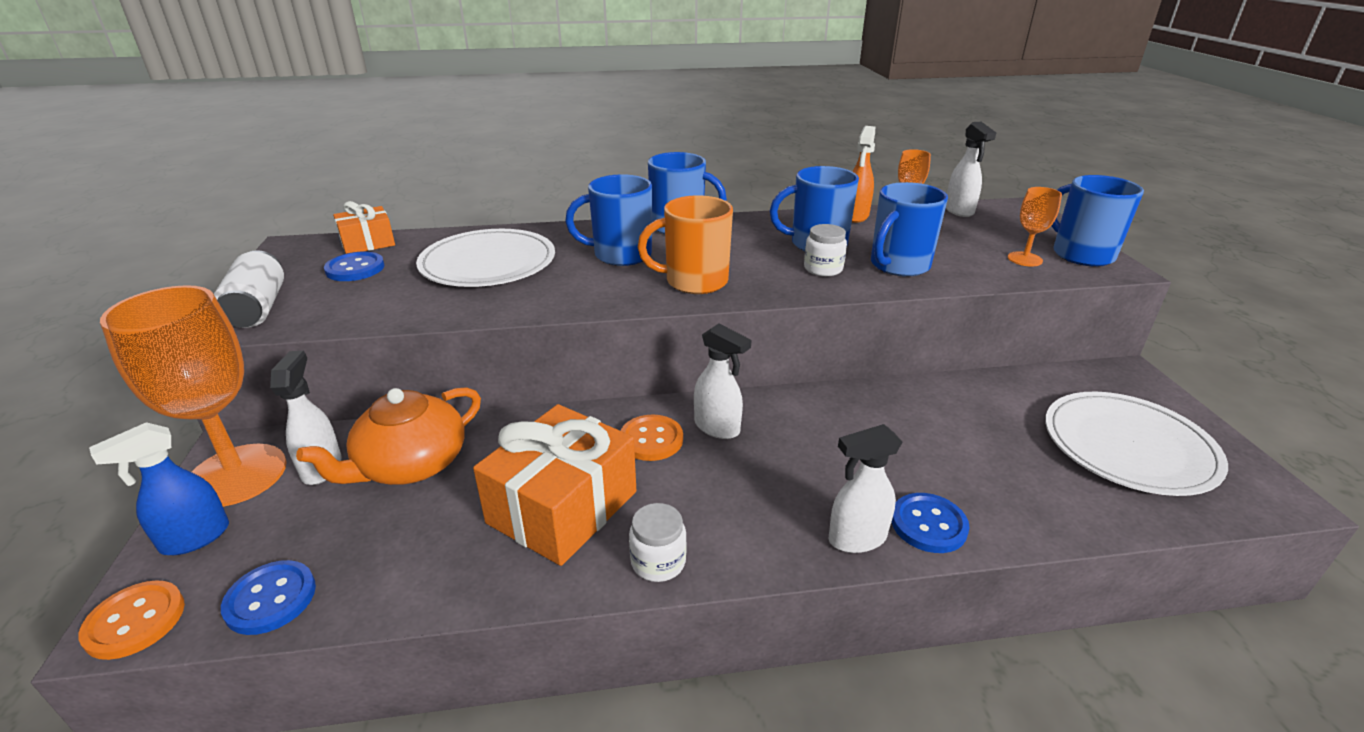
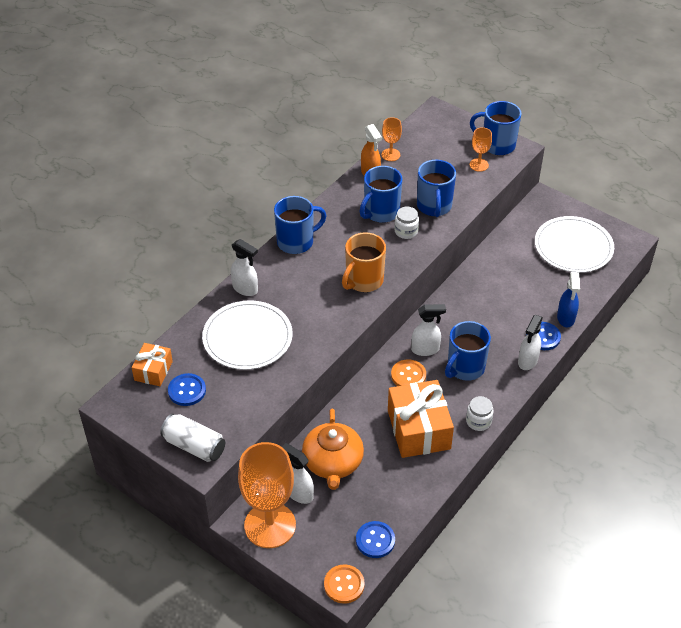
camera: 45 degrees left, 15 degrees up
(194, 539) = (306, 553): blue spray bottle -> blue spray bottle (566, 318)
(620, 255) = (302, 285): blue mug -> blue mug (465, 368)
(959, 211) = (413, 135): white spray bottle -> white spray bottle (245, 289)

